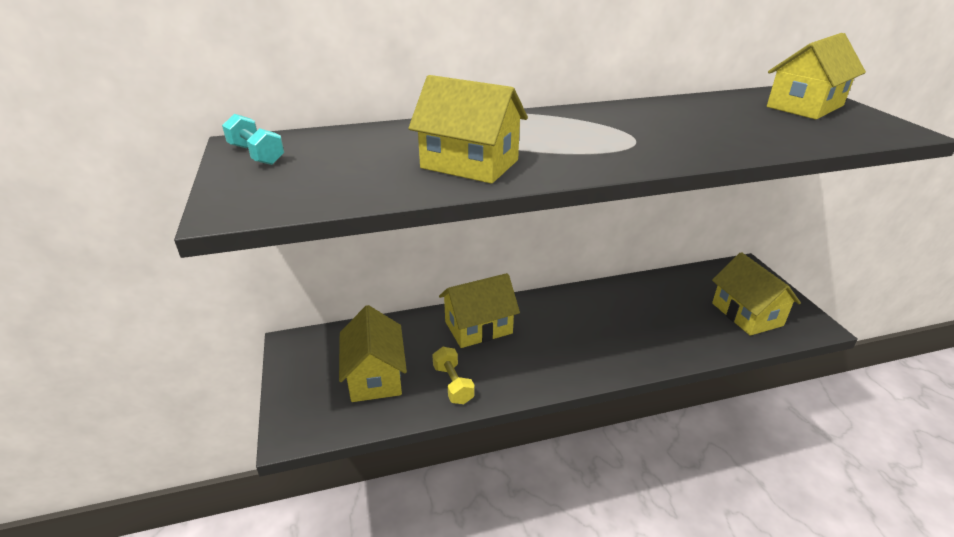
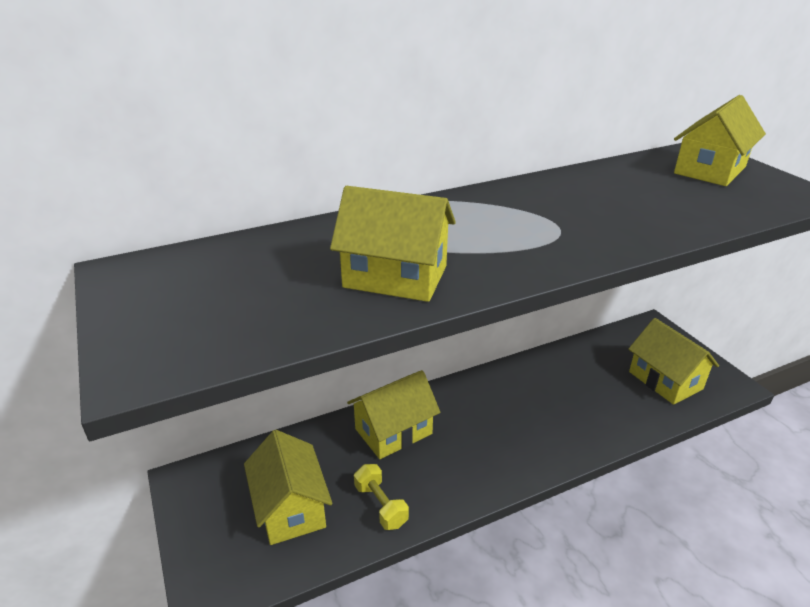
camera: 10 degrees left, 0 degrees up
(256, 155) = (143, 286): turquoise dumbbell -> none

